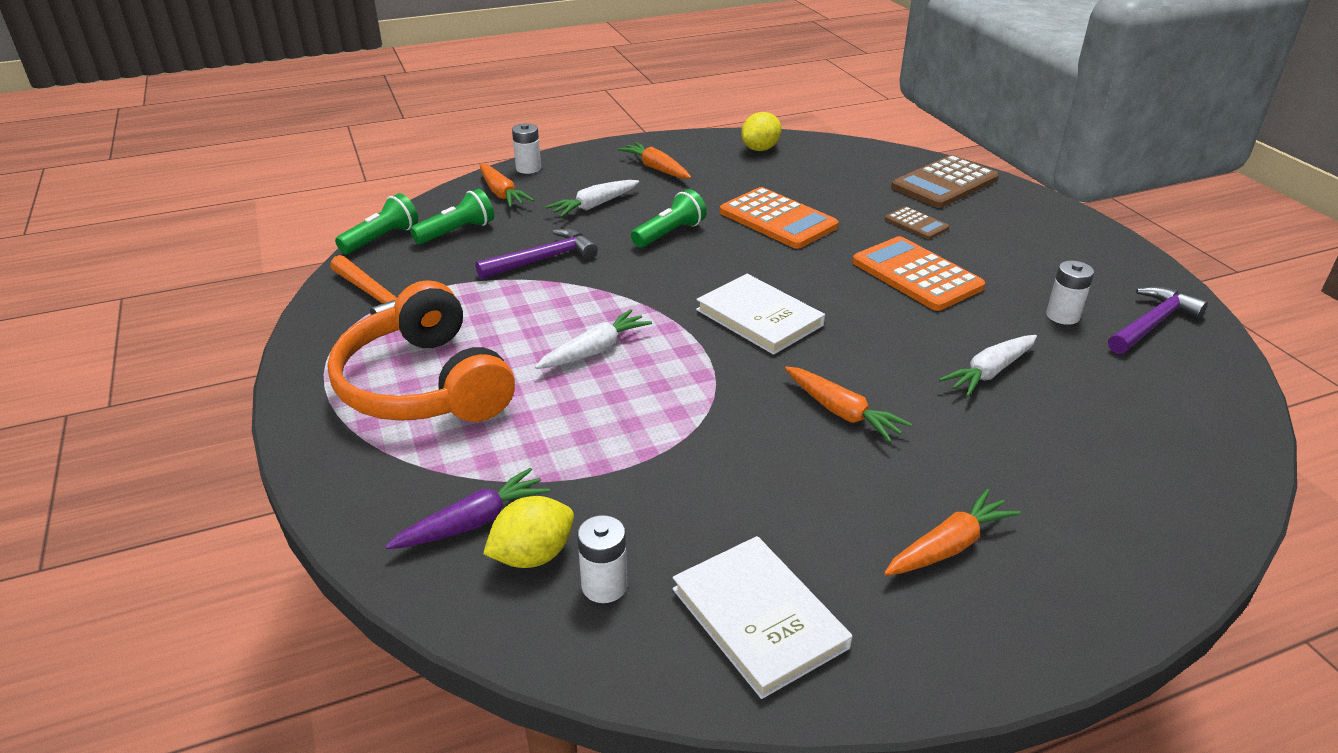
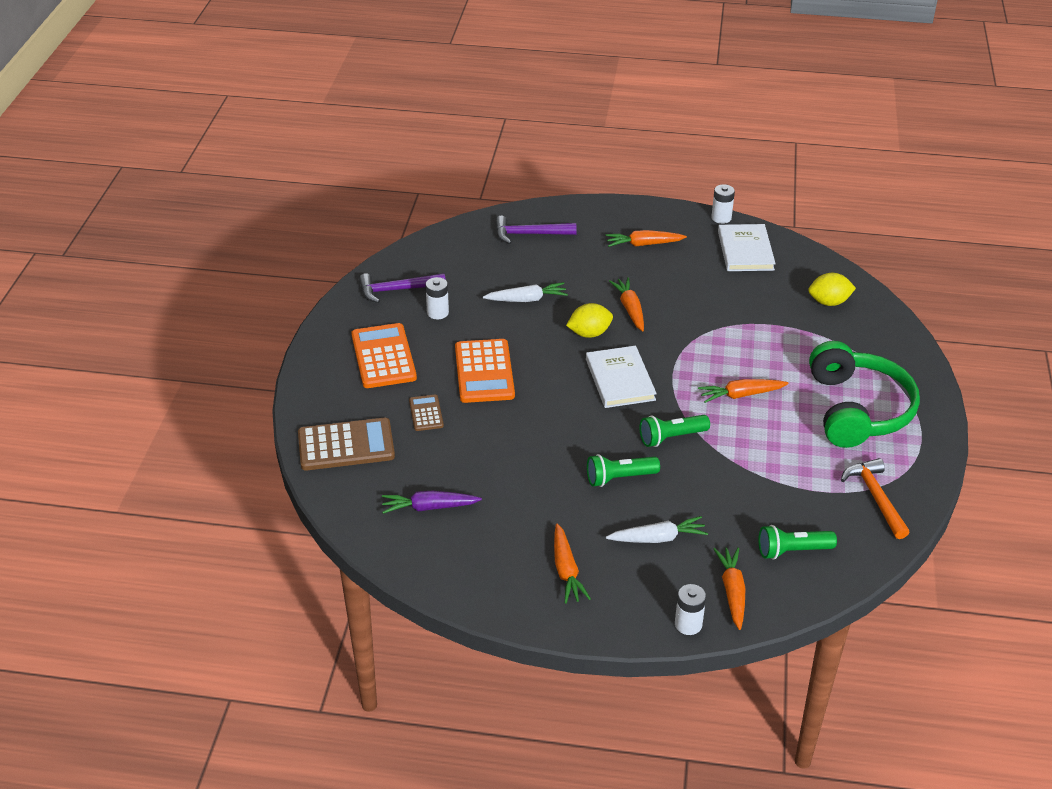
camera: 150 degrees left, 5 degrees up
(381, 239) = (860, 568): green flashlight -> green flashlight (671, 437)
(425, 385) = (857, 409): orange headphones -> green headphones
(473, 522) = (852, 325): purple carrot -> purple carrot (429, 507)
(542, 259) = (735, 489): purple hammer -> purple hammer (529, 234)
(594, 350) = (741, 395): white carrot -> orange carrot
(604, 585) = (802, 281): white battery -> white battery (721, 218)
(760, 149) = (444, 560): yellow lemon -> yellow lemon (589, 333)
(777, 219) = (523, 459): orange calculator -> orange calculator (383, 357)

